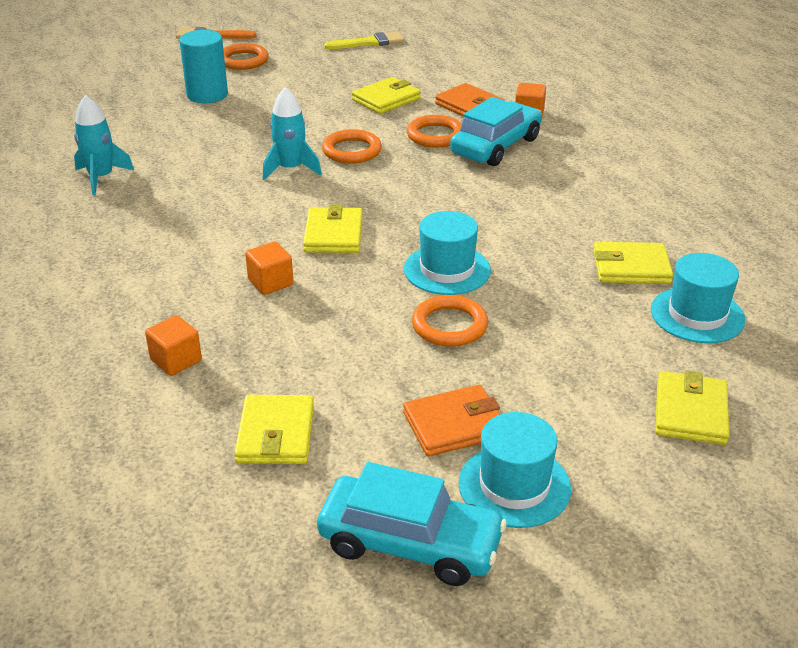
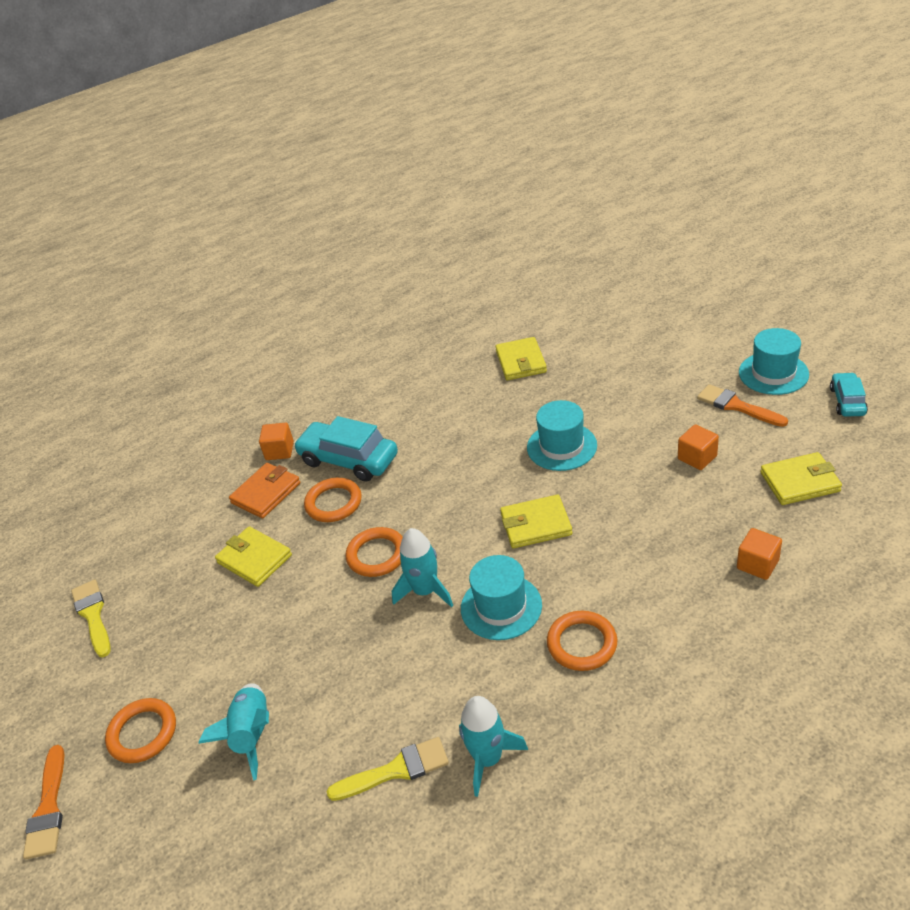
camera: 95 degrees left, 5 degrees up
(127, 142) = (396, 770): none -> yellow brush
(207, 95) = (252, 735): turquoise cylinder -> turquoise rocket
(270, 282) = (625, 542): orange cube -> orange cube (697, 458)
(410, 543) = (847, 401): turquoise car -> turquoise car, size x0.57
(449, 325) = (633, 430): orange ring -> orange ring (582, 644)
(454, 425) = (736, 406): orange wallet -> orange brush
(690, 412) = (667, 322): yellow wallet -> none
(697, 315) = (566, 330): turquoise hat -> turquoise hat (501, 607)

